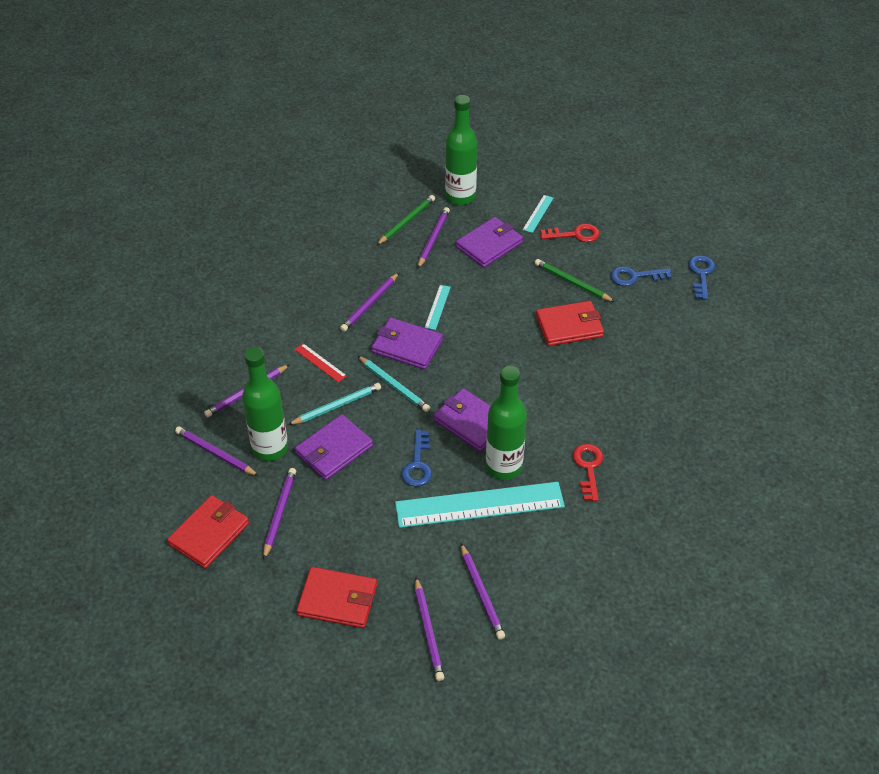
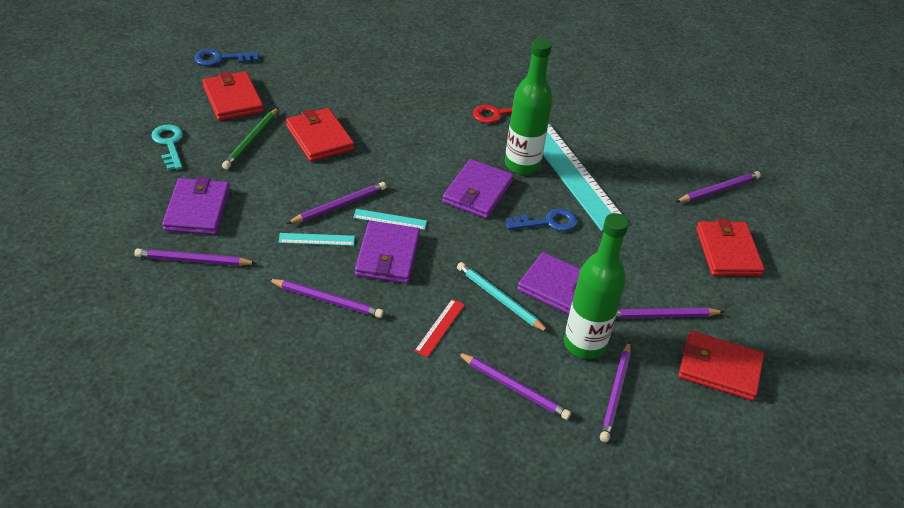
camera: 110 degrees left, 5 degrees down
(394, 385) = (451, 257): turquoise pencil -> none
(406, 222) = (161, 291): green pencil -> none
(460, 197) = (104, 246): green bottle -> none
(481, 593) = (663, 164): purple pencil -> purple pencil (339, 206)
(489, 245) = (197, 210): purple wallet -> purple wallet turned 60 degrees clockwise
(538, 213) = (133, 175): turquoise ruler -> turquoise ruler (390, 219)
(575, 234) = (169, 144): red key -> turquoise key
(635, 277) = (233, 99): blue key -> red wallet

